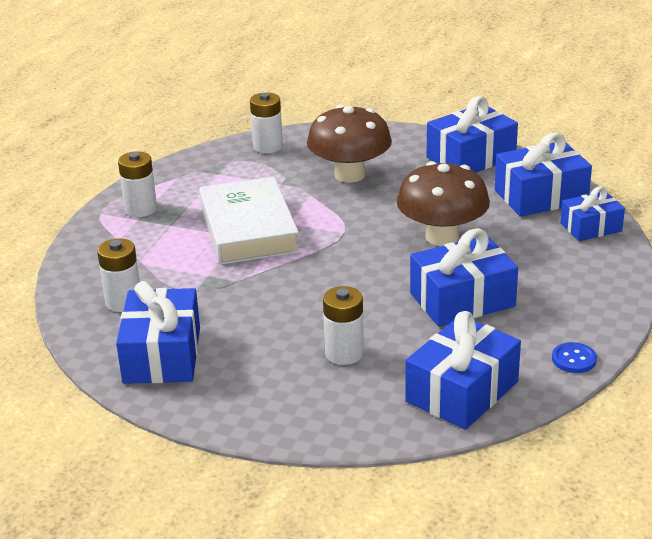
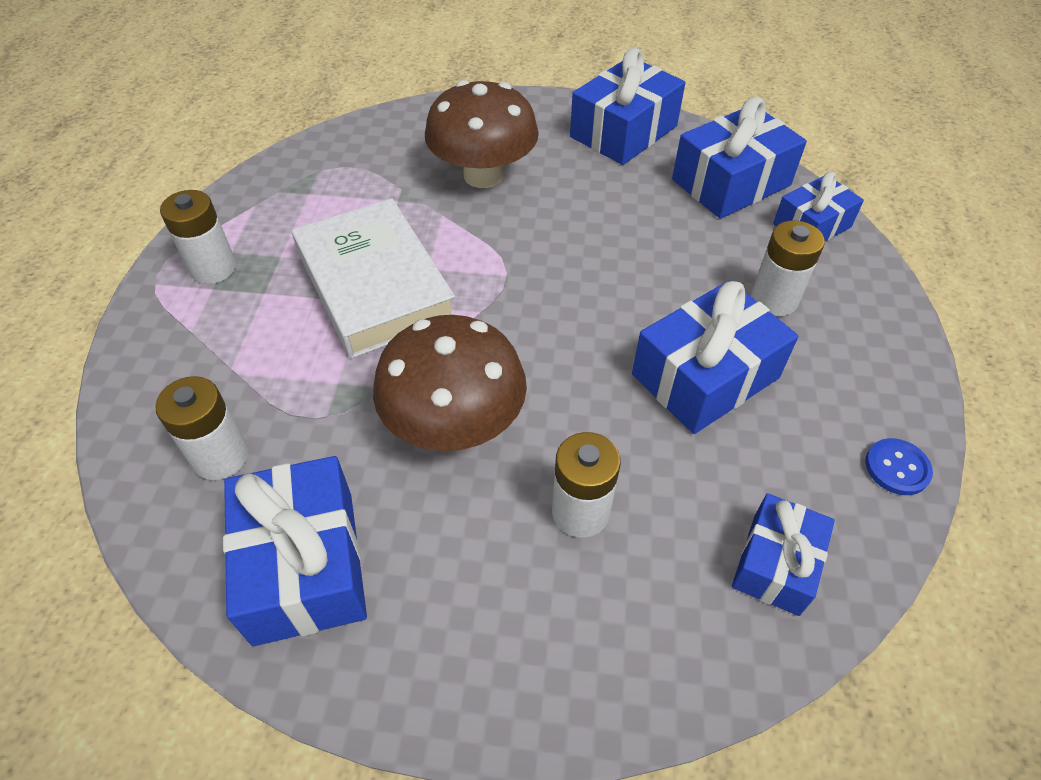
camera: 15 degrees left, 20 degrees up
(268, 146) = (364, 141): white battery -> white battery (774, 299)
(442, 237) = (636, 265): brown mushroom -> brown mushroom (454, 424)
(462, 391) = (776, 564): blue gift -> blue gift, size x0.62

